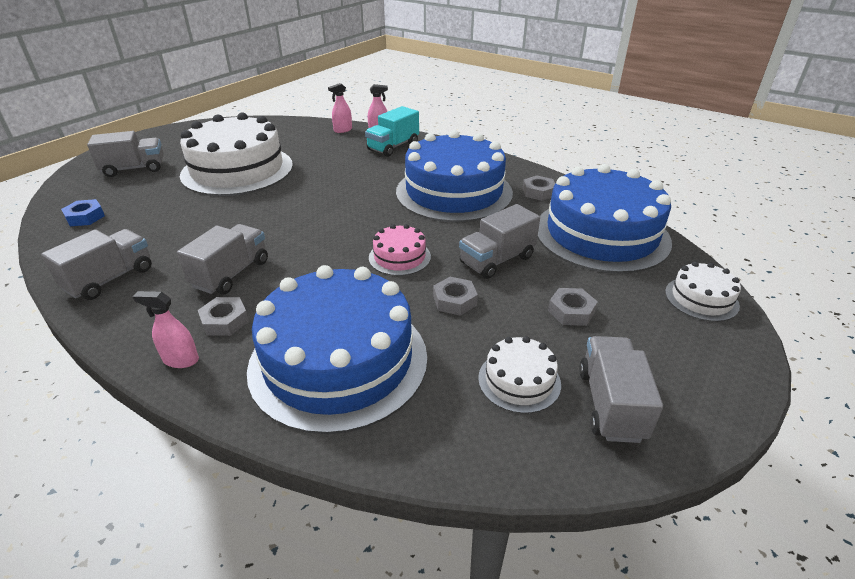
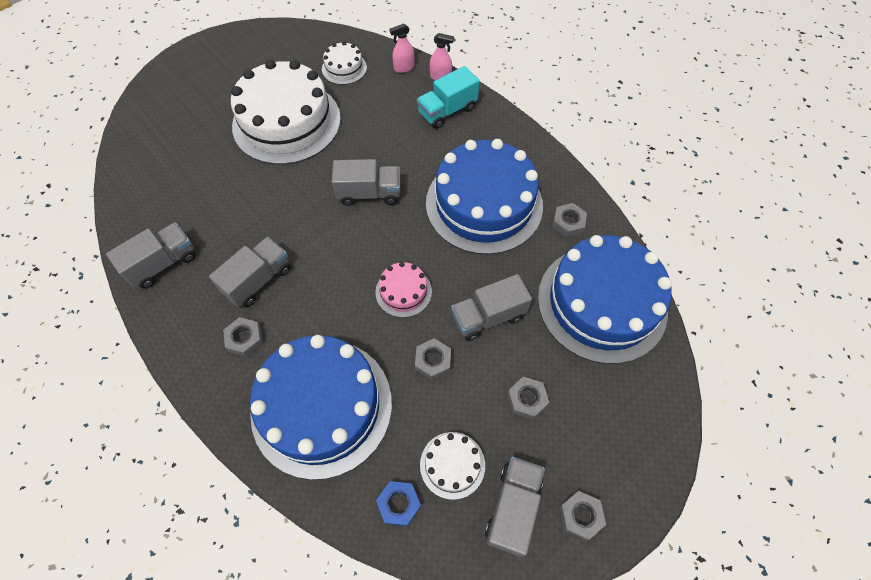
camera: 15 degrees right, 25 degrees up
(85, 217) = (147, 171): blue nut -> blue nut (399, 504)
(134, 169) = (193, 100): grey truck -> grey truck (369, 193)
(180, 360) = (207, 374): pink spray bottle -> none
(690, 394) = (580, 516): none -> grey nut
(701, 298) = (651, 413): white cake -> white cake (344, 68)

